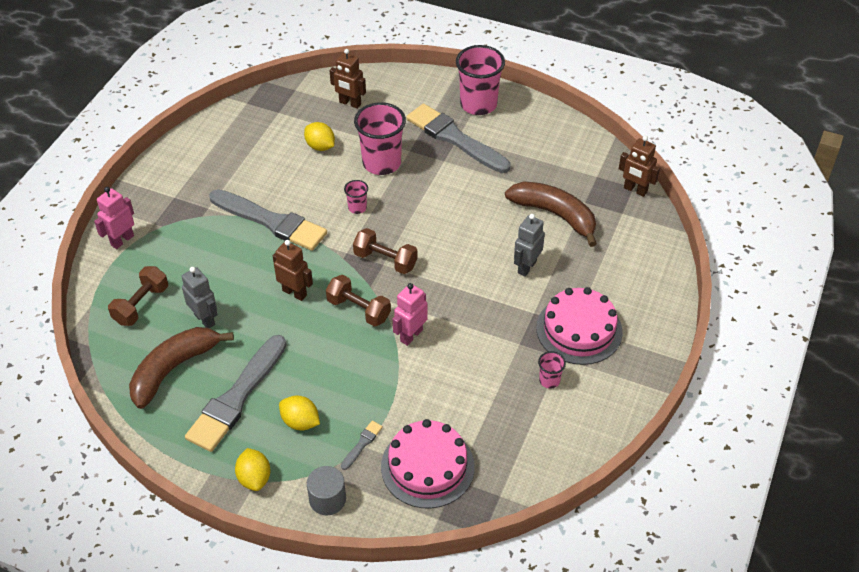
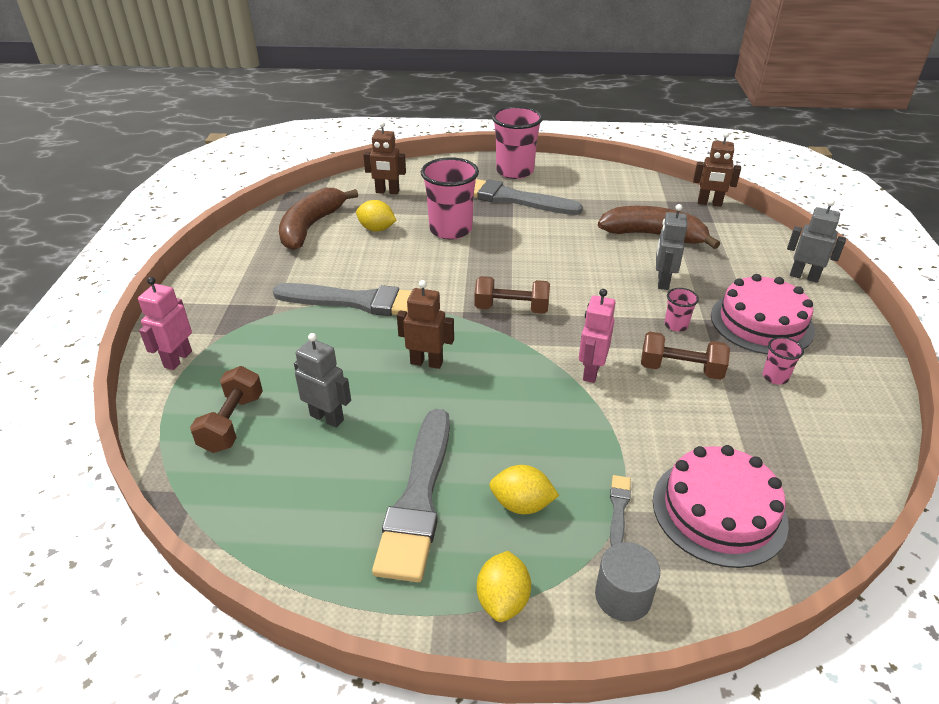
camera: 20 degrees left, 10 degrees down
(173, 369) = (311, 487): brown banana -> brown banana (311, 227)
(254, 478) = (503, 600): yellow lemon -> yellow lemon turned 45 degrees clockwise
(357, 208) = (449, 270): pink cup -> pink cup (676, 325)
(359, 309) = (513, 361): brown dumbbell -> brown dumbbell (680, 369)
(654, 295) = (804, 276): none -> grey robot

